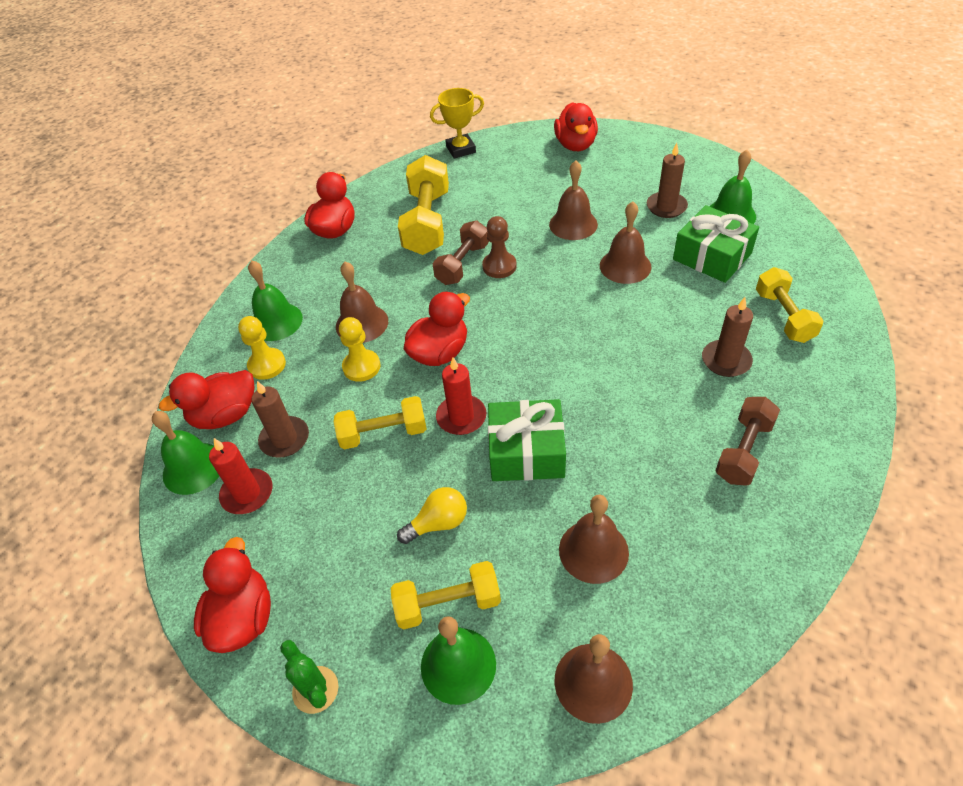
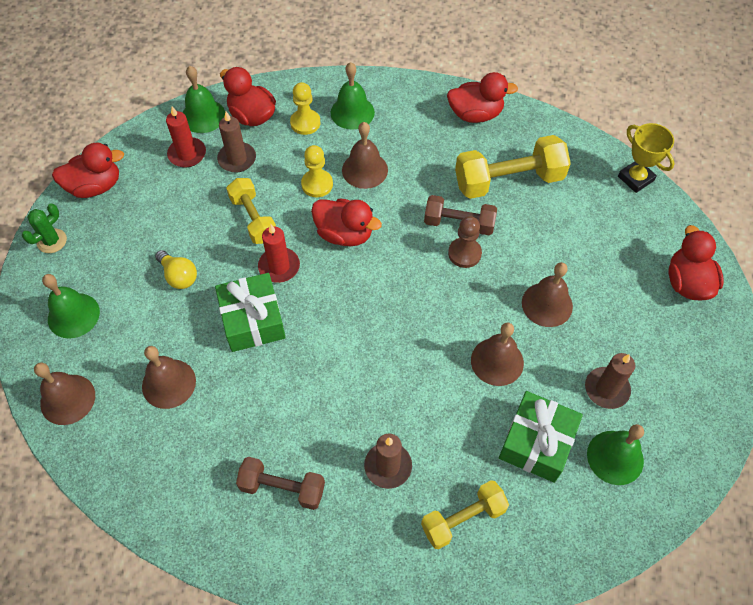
camera: 70 degrees right, 10 degrees up
(448, 603) = (116, 298): yellow dumbbell -> none
(575, 145) = (687, 283): red duck -> red duck turned 105 degrees clockwise

